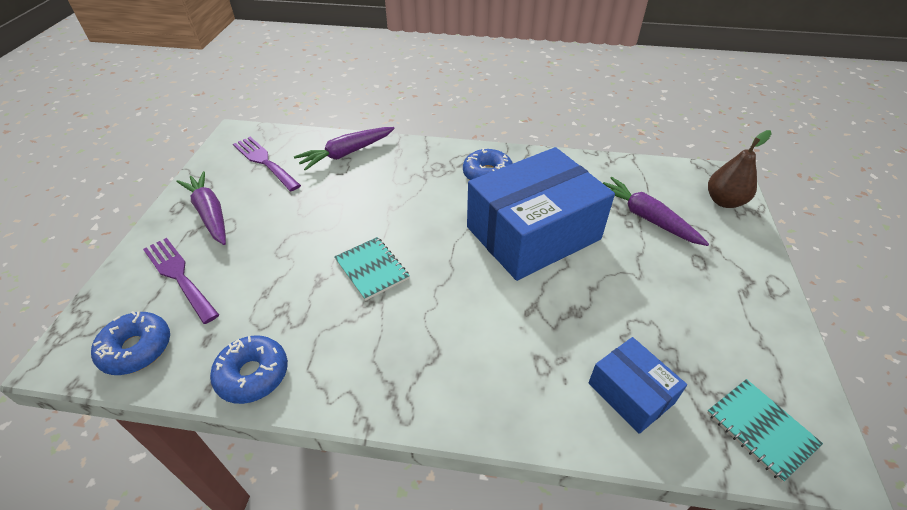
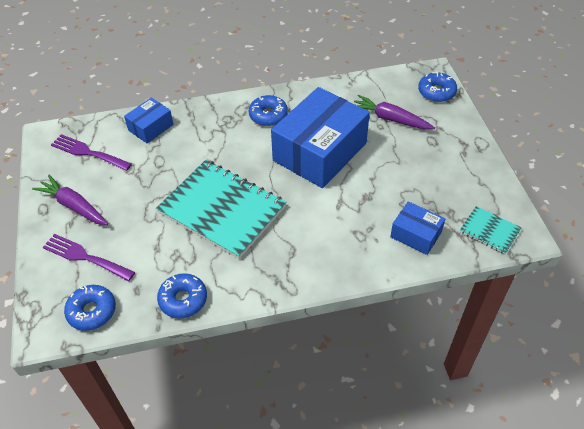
camera: 20 degrees left, 5 degrees up
(346, 153) = (151, 127): purple carrot -> blue box
(371, 269) = (222, 210): turquoise notebook -> turquoise notebook, size x2.17
(724, 201) = (436, 92): brown pear -> blue donut

